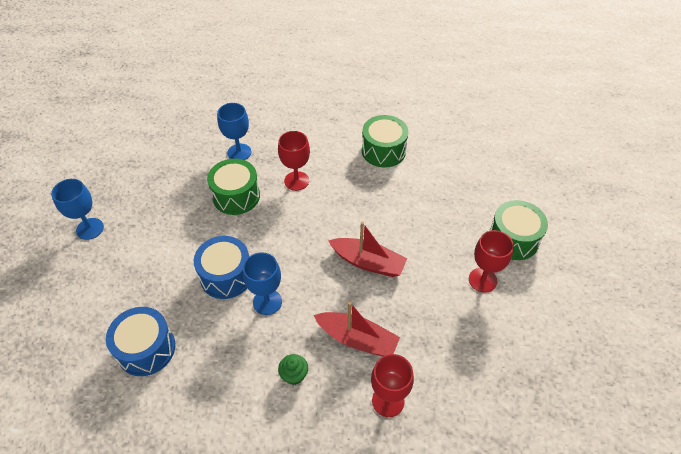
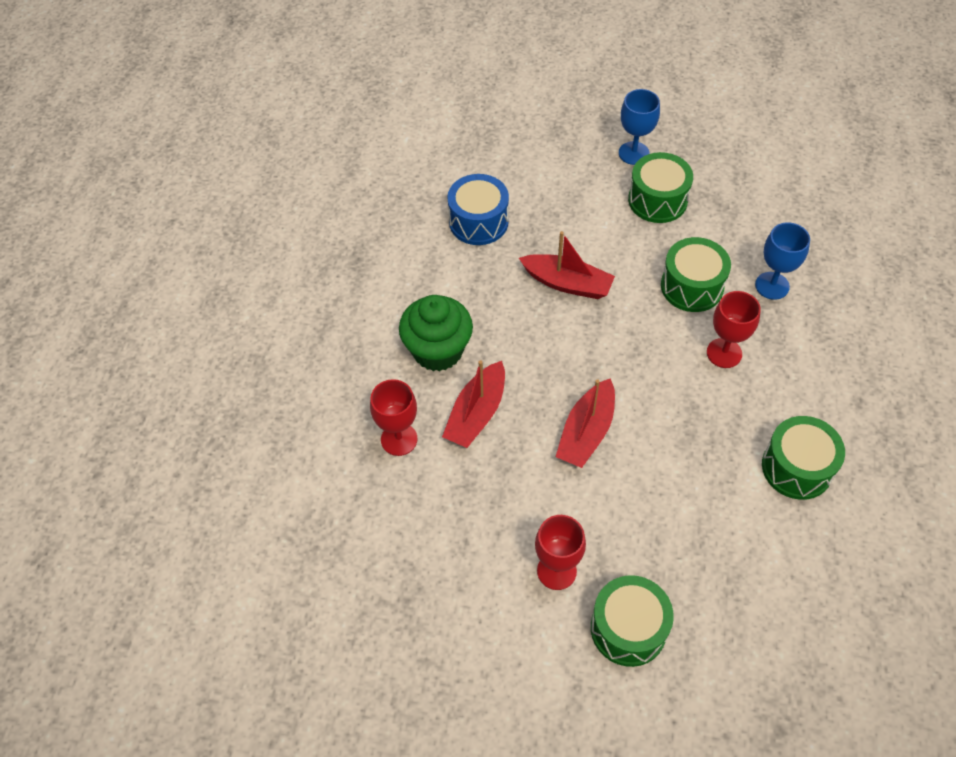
camera: 95 degrees right, 5 degrees up
(146, 214) = (657, 200): none -> green drum
(226, 276) = (567, 283): blue drum -> red boat
(267, 302) = (531, 324): blue goblet -> none
(294, 375) = (438, 351): green cupcake -> green cupcake, size x2.20

